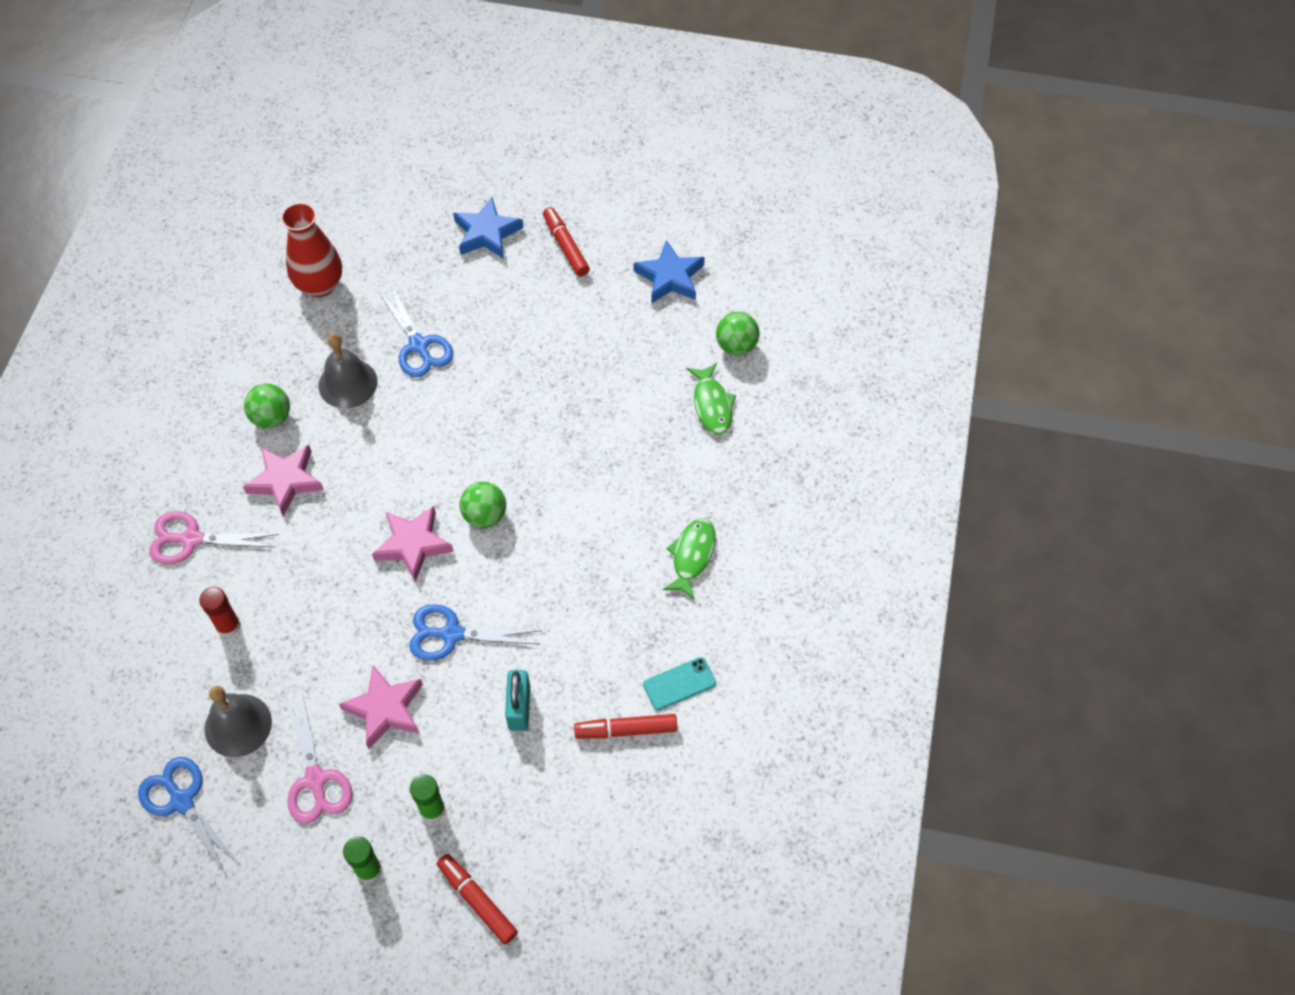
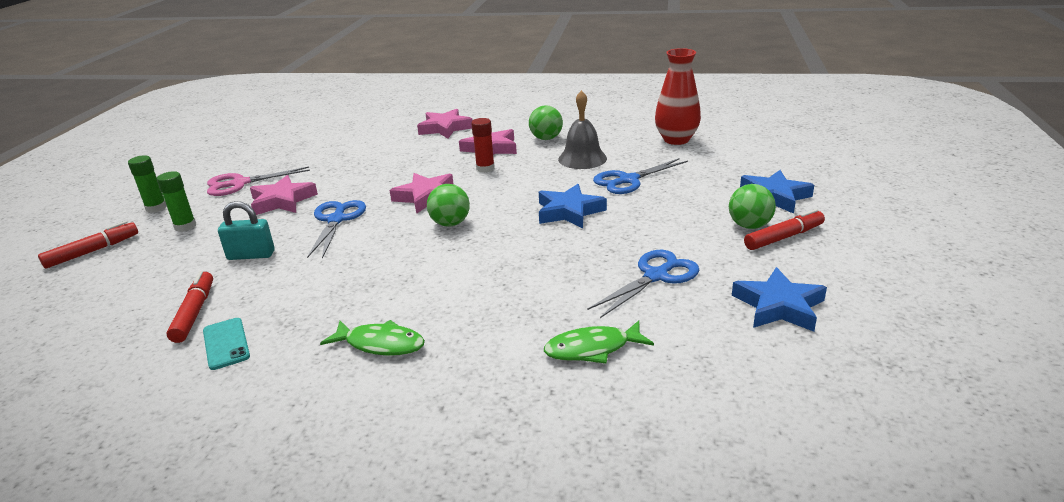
camera: 90 degrees right, 30 degrees down
(182, 801) = (253, 148): blue scissors -> blue scissors (656, 276)
(191, 539) = (445, 128): pink scissors -> pink star
(228, 626) = (374, 145): red glue stick -> red glue stick (485, 168)
(238, 725) = (297, 156): grey bell -> none
(481, 405) = (569, 212): none -> blue star
(736, 345) = (692, 365): green ball -> green ball (749, 226)

